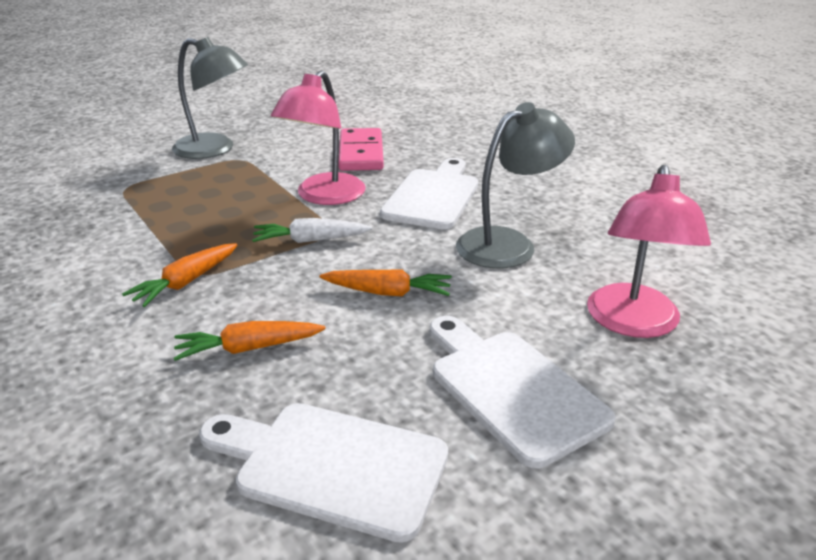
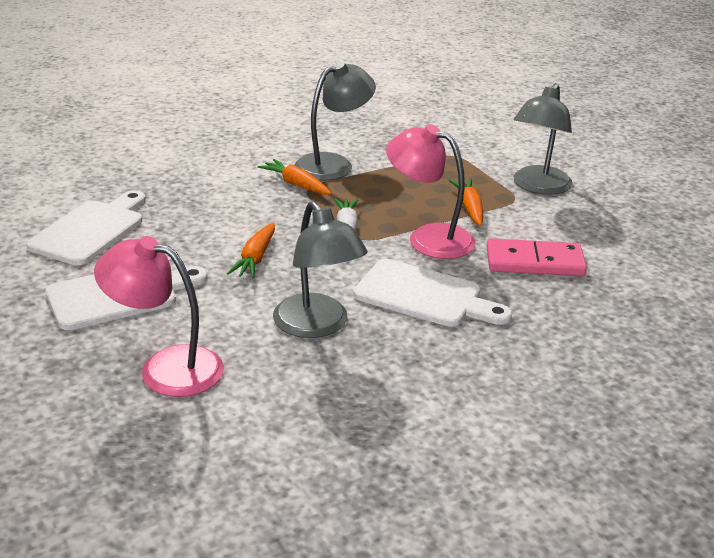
camera: 95 degrees right, 0 degrees up
(128, 260) = (333, 164): none -> grey lamp
(248, 348) = (209, 206): orange carrot -> orange carrot (469, 208)

